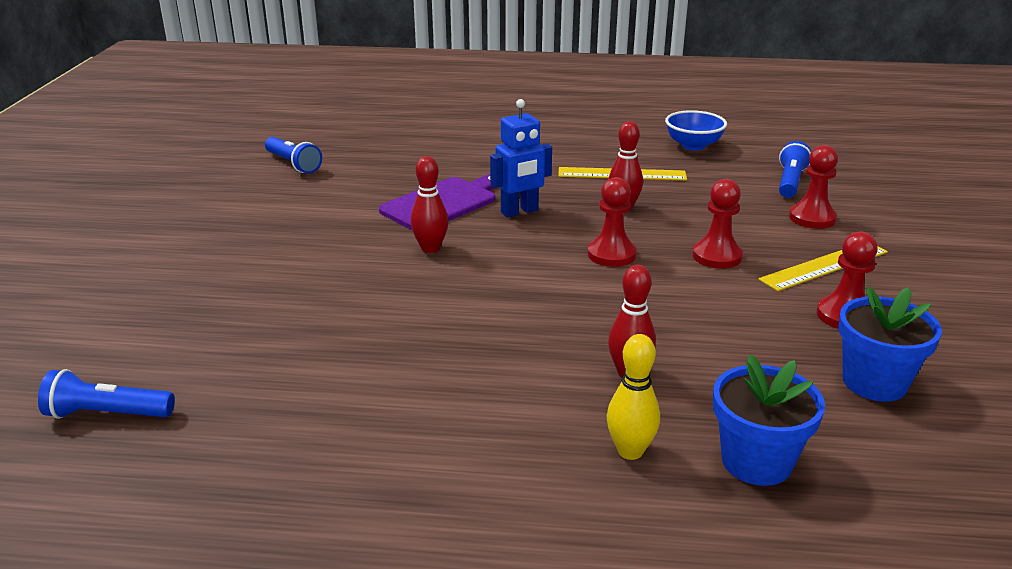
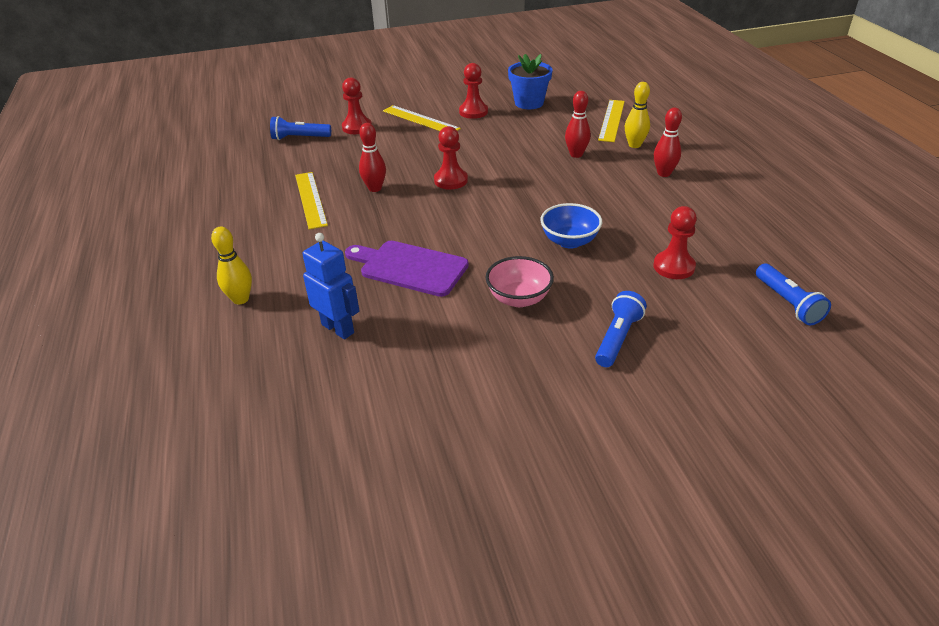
camera: 110 degrees left, 10 degrees up
(293, 164) = (362, 398): blue flashlight -> blue flashlight (617, 338)
(332, 245) = (519, 298): none -> pink bowl
(430, 248) = (491, 250): red bowling pin -> red bowling pin (664, 173)
(468, 136) = (240, 299): none -> yellow bowling pin
(520, 212) = (405, 228): blue robot -> blue robot (338, 328)
(693, 145) = (236, 179): blue bowl -> blue bowl (569, 241)
(717, 256) = (429, 148): red pawn -> red pawn (673, 267)
(756, 461) = (611, 120): blue flower pot -> yellow ruler

